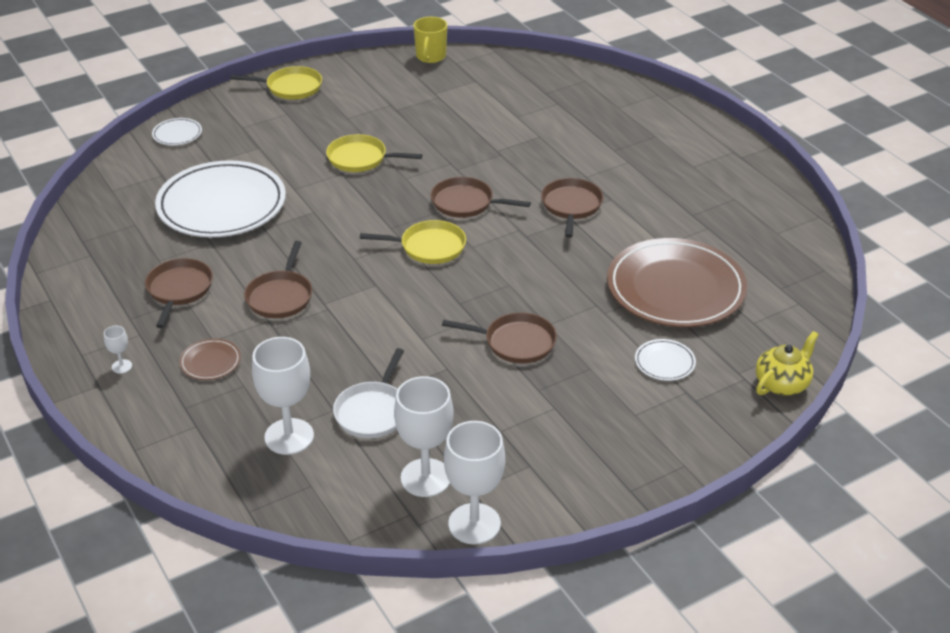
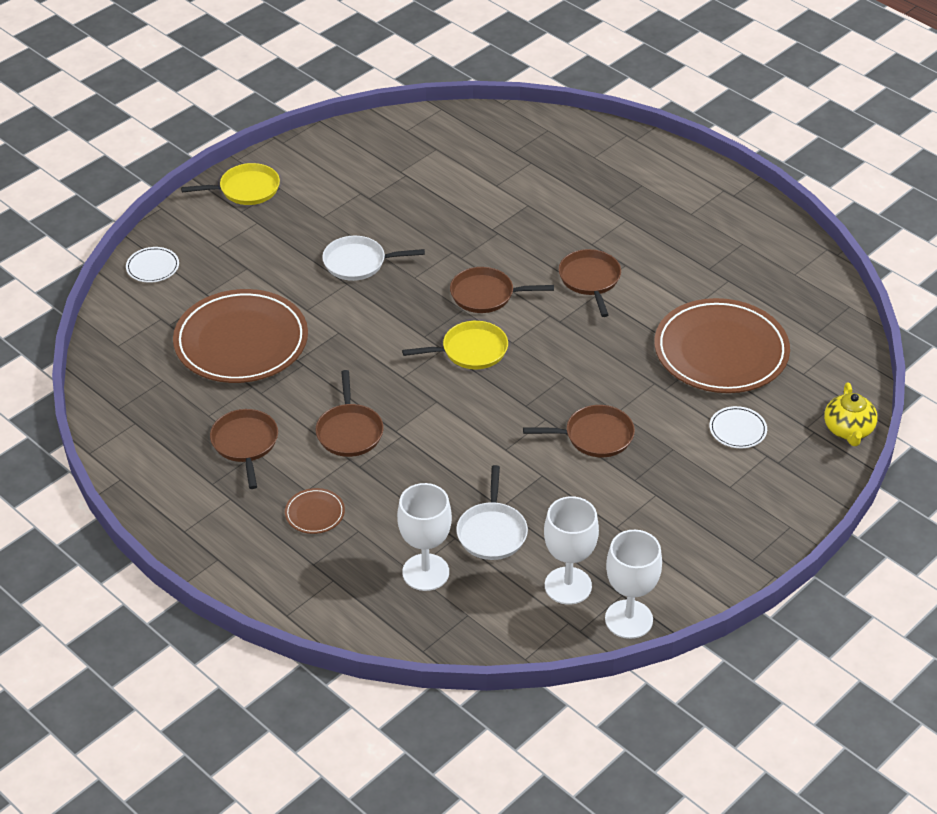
camera: 15 degrees left, 5 degrees up
(122, 366) = (230, 535): white goblet -> none
(221, 205) = (241, 342): white plate -> brown plate
(360, 158) = (358, 263): yellow pan -> white pan
(430, 57) = (377, 127): yellow mug -> none
(782, 383) = (848, 430): yellow teapot -> yellow teapot turned 150 degrees clockwise

